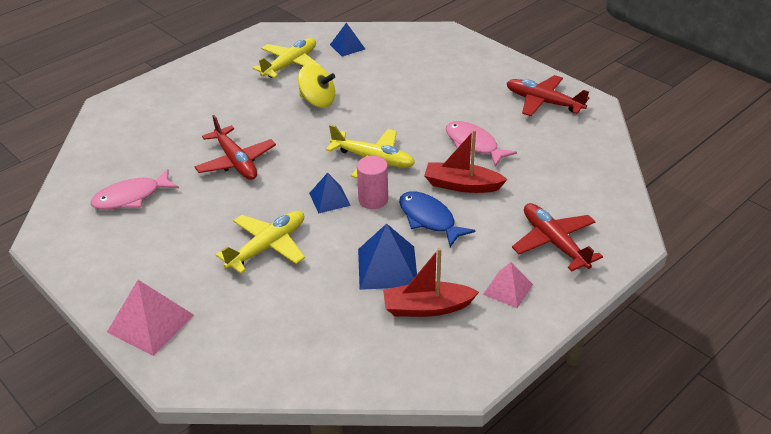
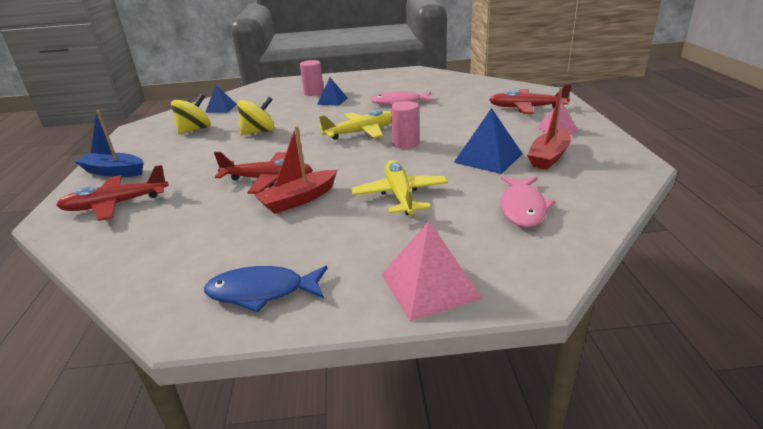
camera: 50 degrees left, 10 degrees down
(131, 197) = (219, 244): pink fish -> pink fish (522, 208)
(186, 80) = (114, 172): none -> blue boat
(290, 64) = (195, 129): yellow plane -> yellow spinning top
(329, 199) = (380, 157): blue pyramid -> blue pyramid (332, 101)
(429, 219) = (454, 132): blue fish -> blue fish (262, 292)
(442, 75) = (314, 92): none -> pink cylinder
(462, 185) = (434, 115): red boat -> red boat (299, 199)
(543, 102) = (392, 78): red plane -> red plane (116, 204)

